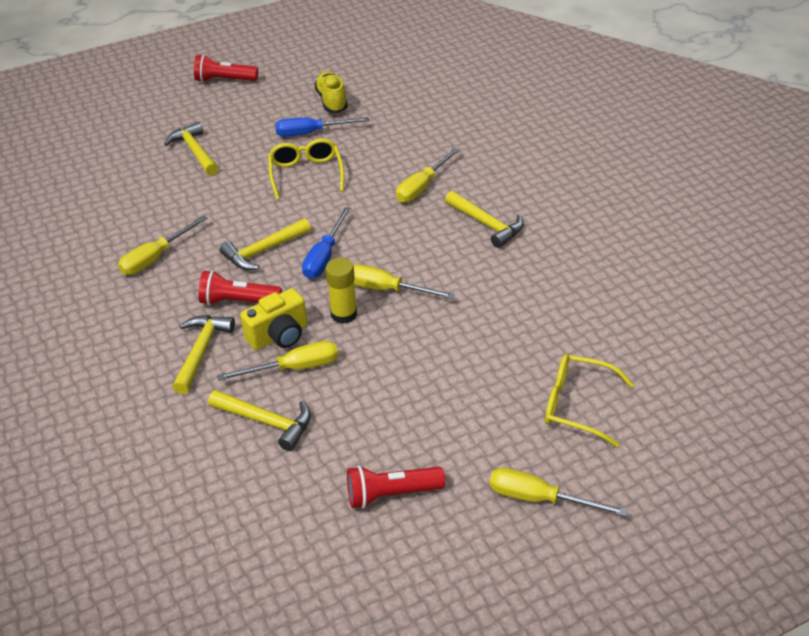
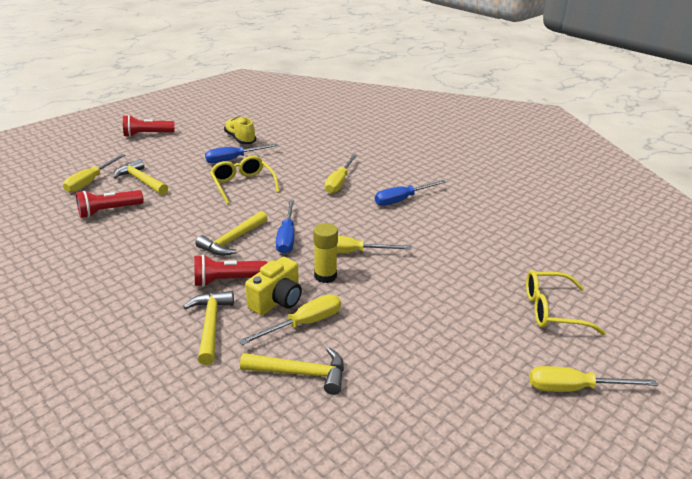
camera: 20 degrees left, 10 degrees down
(155, 257) = (136, 258): yellow screwdriver -> yellow screwdriver (90, 182)
(391, 494) = (449, 412): red flashlight -> red flashlight (109, 211)
(486, 224) = (402, 200): yellow hammer -> blue screwdriver

